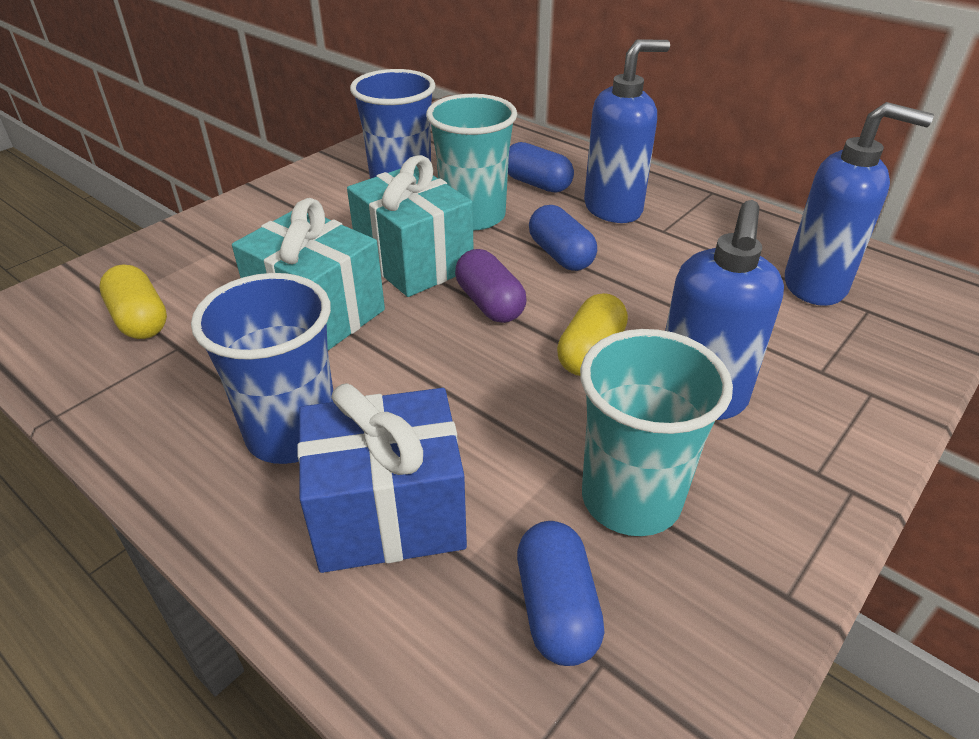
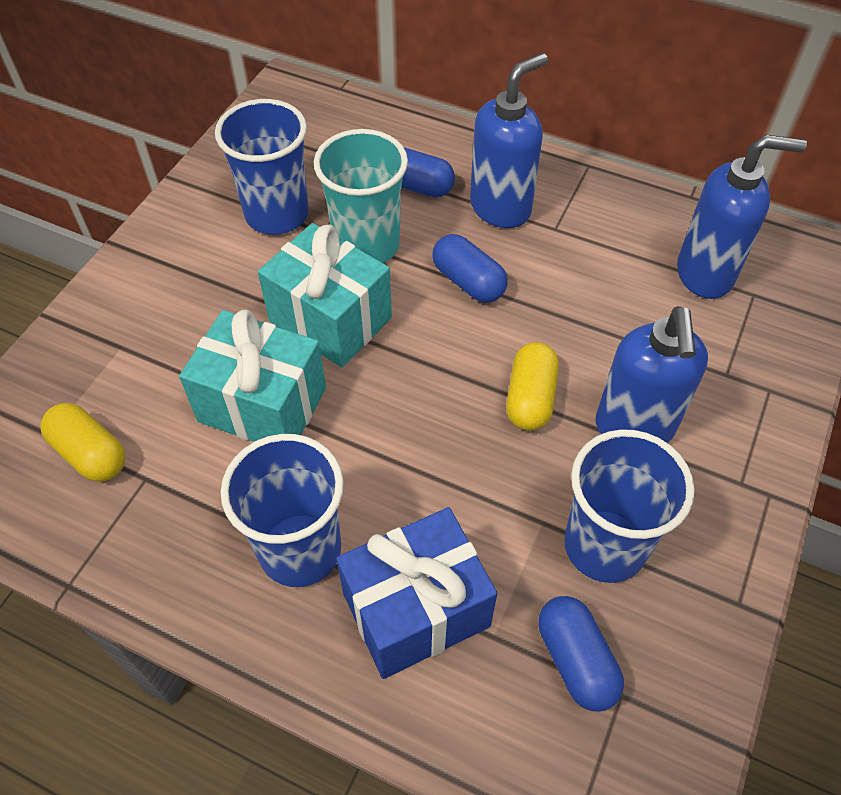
camera: 15 degrees left, 15 degrees up
(490, 303) = (422, 359): purple capsule -> none
(631, 499) = (604, 545): turquoise cup -> blue cup

